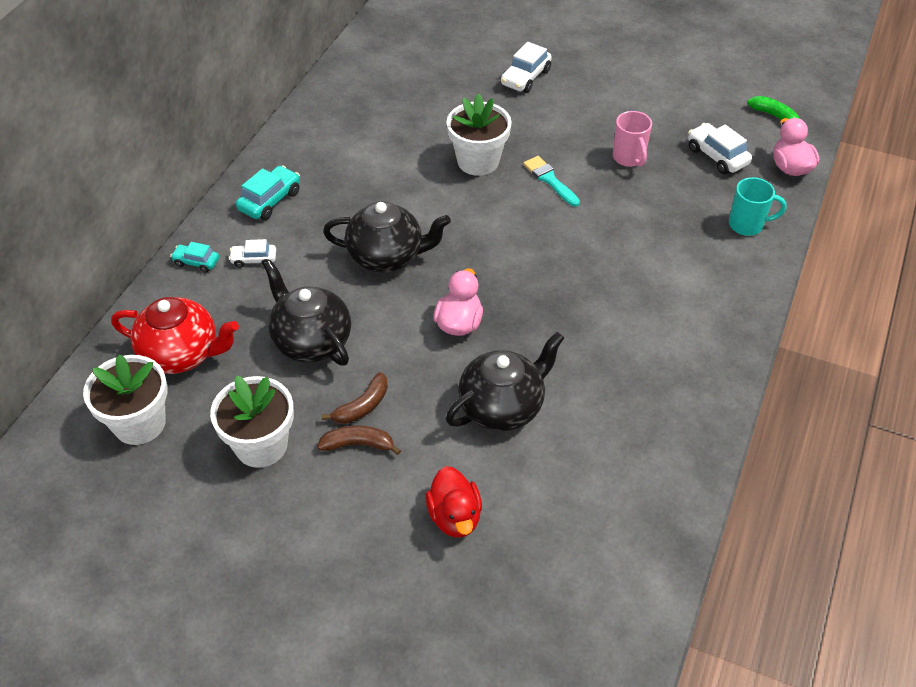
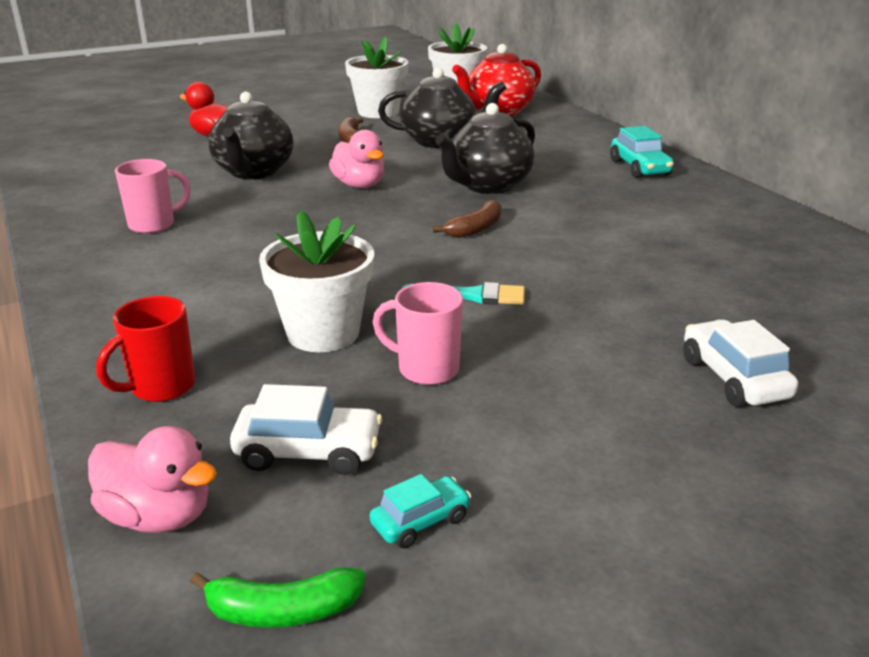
camera: 130 degrees right, 20 degrees down
(196, 262) = (592, 132): turquoise car -> turquoise car (420, 521)
(254, 259) = (565, 147): white car -> none
(358, 444) = (323, 130): brown banana -> brown banana (475, 229)
(478, 161) = (569, 269): white flower pot -> white flower pot (323, 333)
(642, 378) = (154, 225): none -> pink mug
(747, 225) = (160, 387): turquoise mug -> red mug

